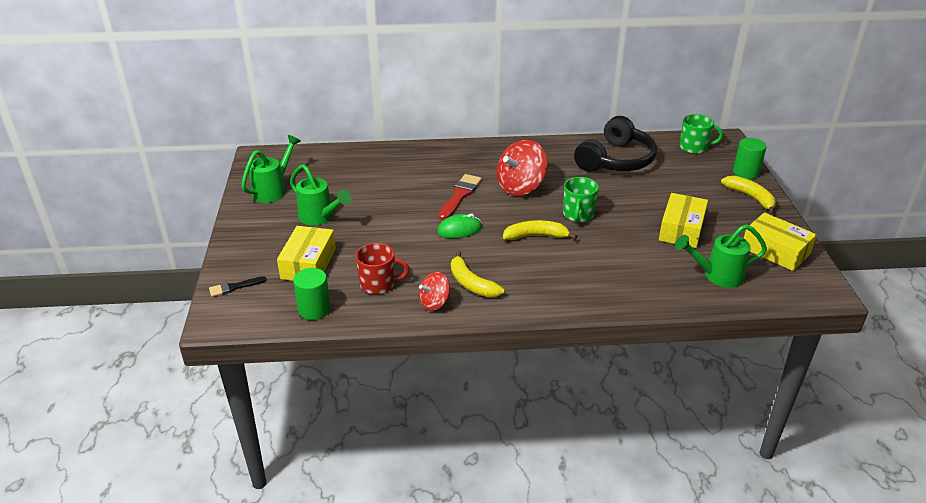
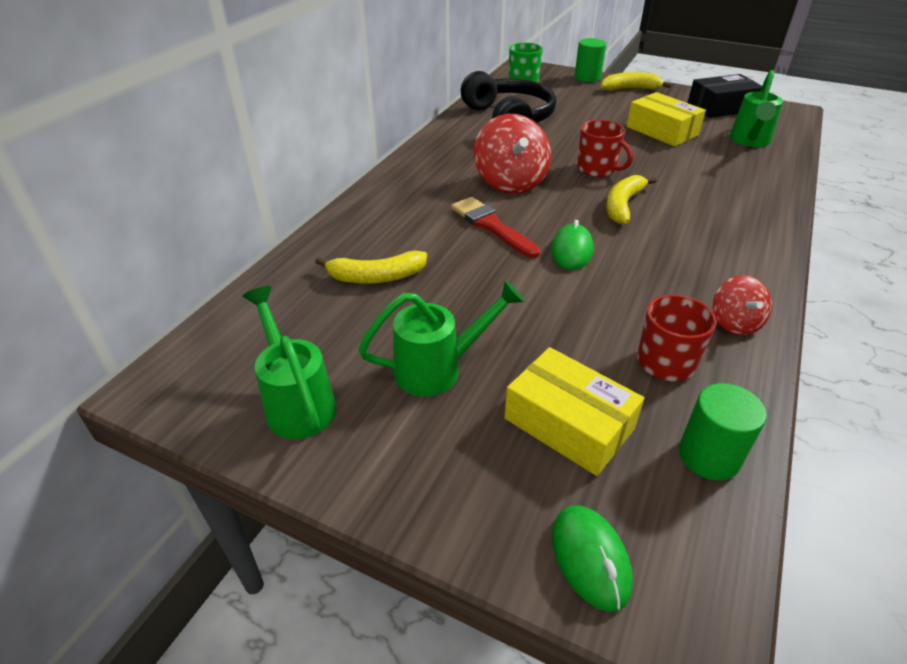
camera: 60 degrees left, 5 degrees up
(234, 287) = (590, 558): black brush -> green mouse
(471, 283) = (701, 280): yellow banana -> yellow banana (376, 277)
(578, 215) = (597, 169): green mug -> red mug
(775, 251) = (721, 107): yellow box -> black box

